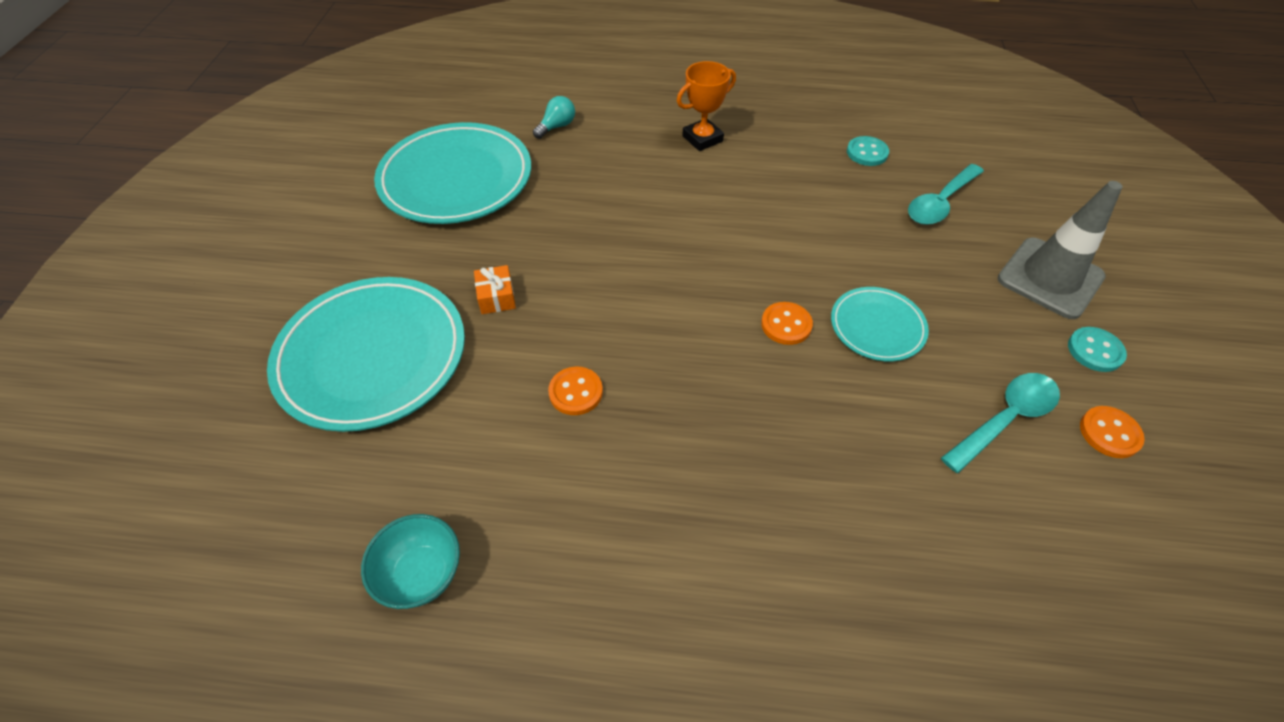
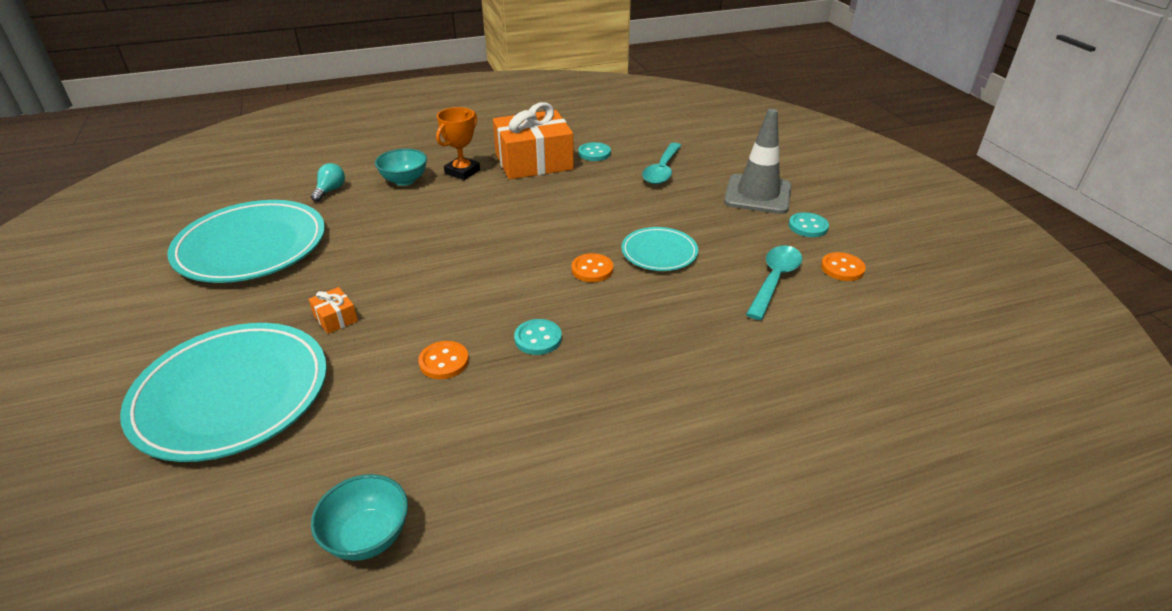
camera: 25 degrees left, 15 degrees down
(636, 134) = (404, 180): none -> turquoise bowl
(683, 399) = (538, 338): none -> turquoise button
(789, 146) = (534, 162): none -> orange gift

